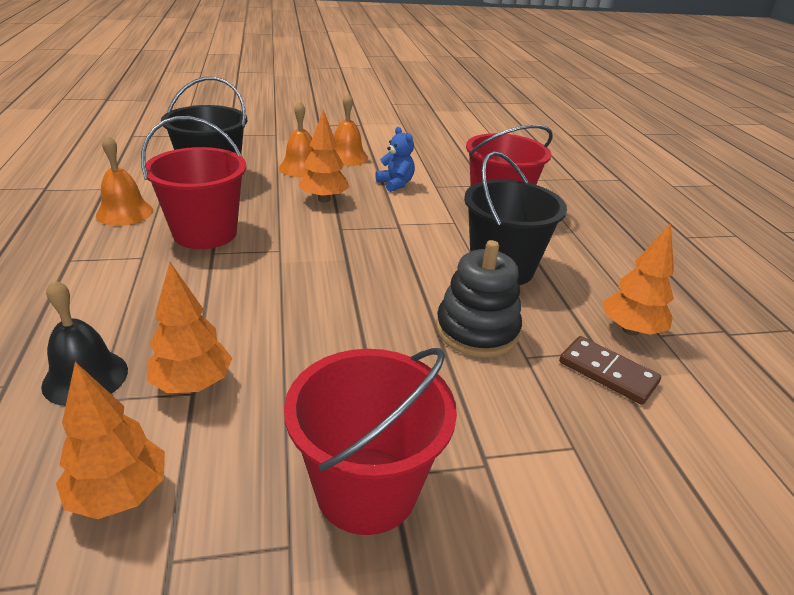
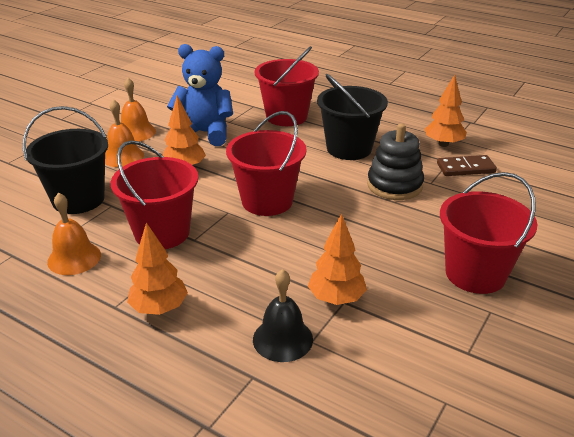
camera: 45 degrees left, 0 degrees up
(119, 494) = (405, 355): orange tree -> orange tree (159, 308)
(327, 262) = (267, 201): none -> red bucket
(395, 184) = (204, 133): blue teddy bear -> blue teddy bear, size x1.89

